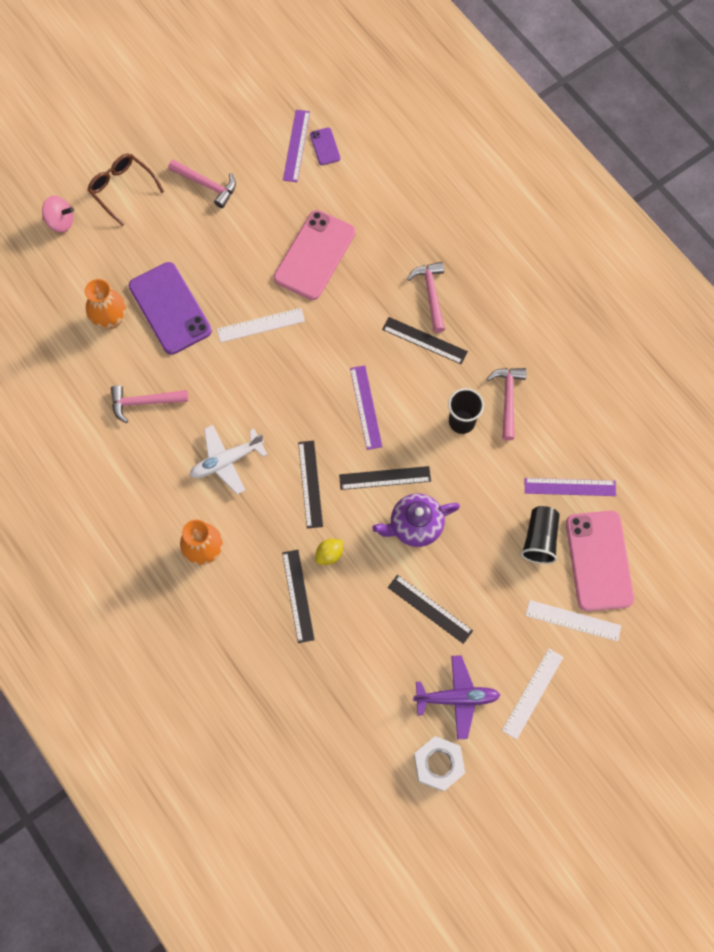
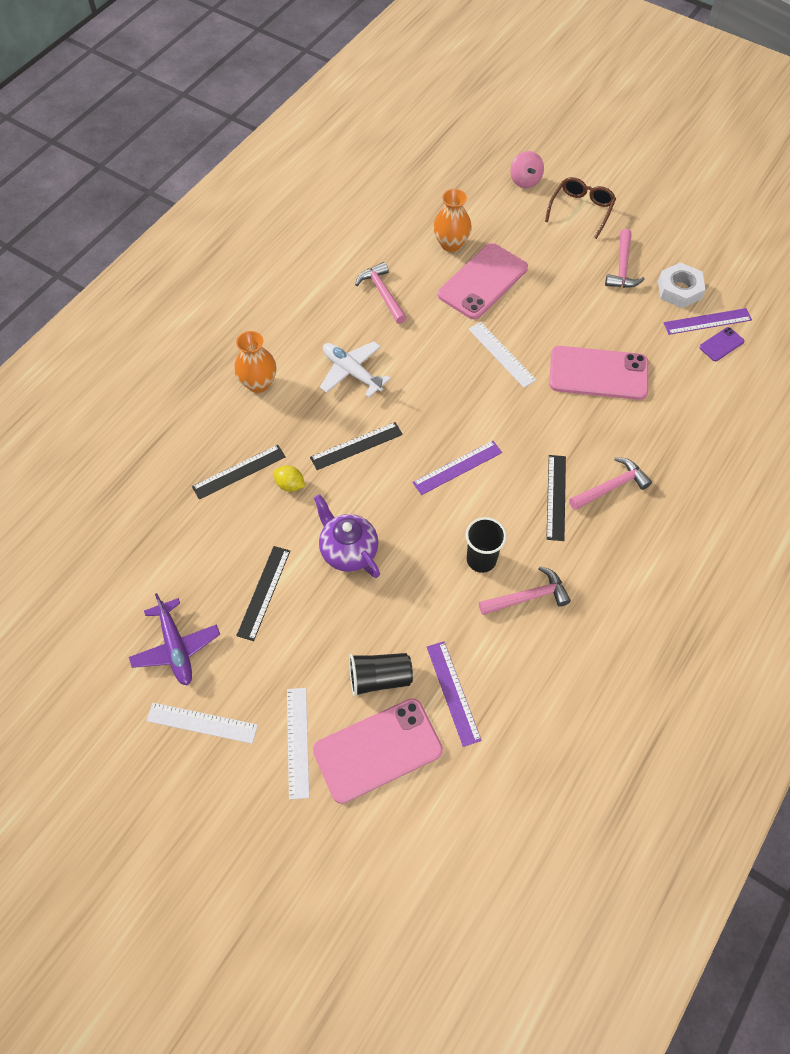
camera: 70 degrees right, 10 degrees down
(170, 308) = (483, 282): purple phone -> pink phone
(385, 478) = (389, 508): black ruler -> none
(438, 764) = (101, 651): white nut -> white nut (679, 290)

